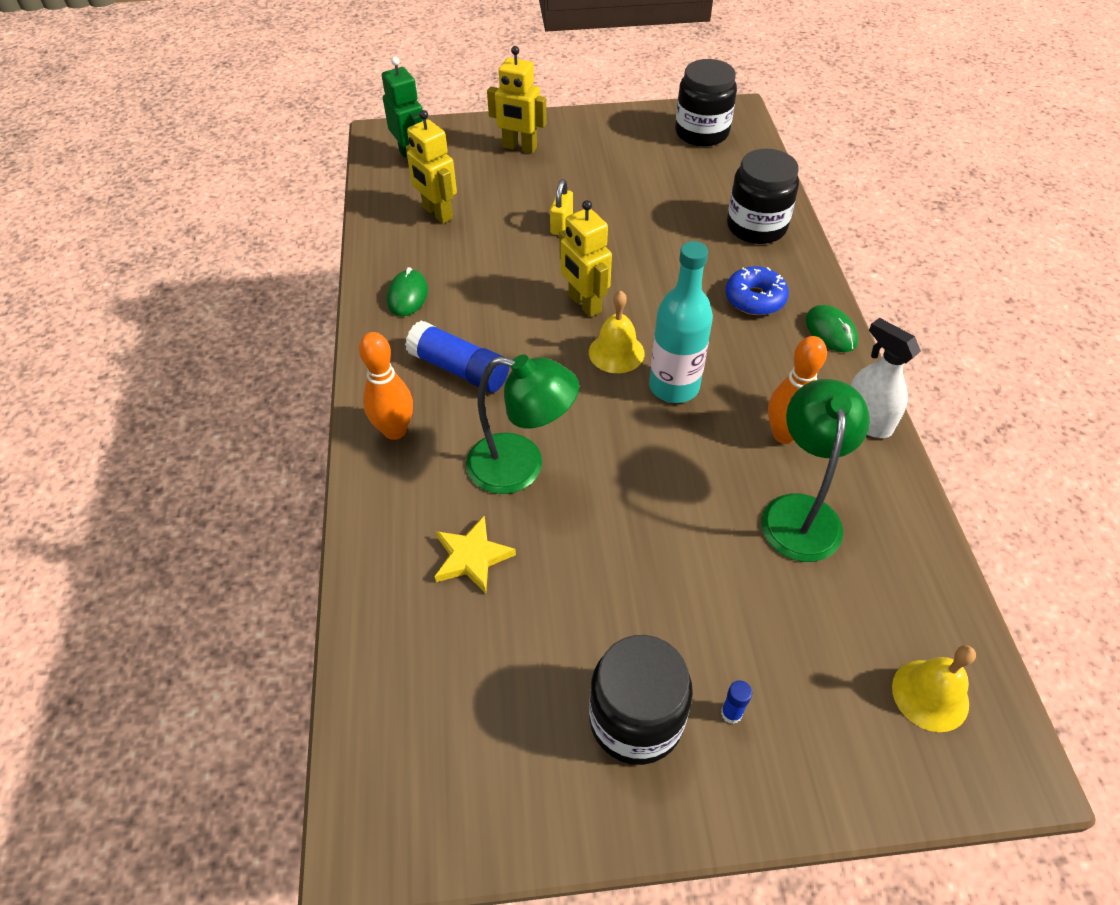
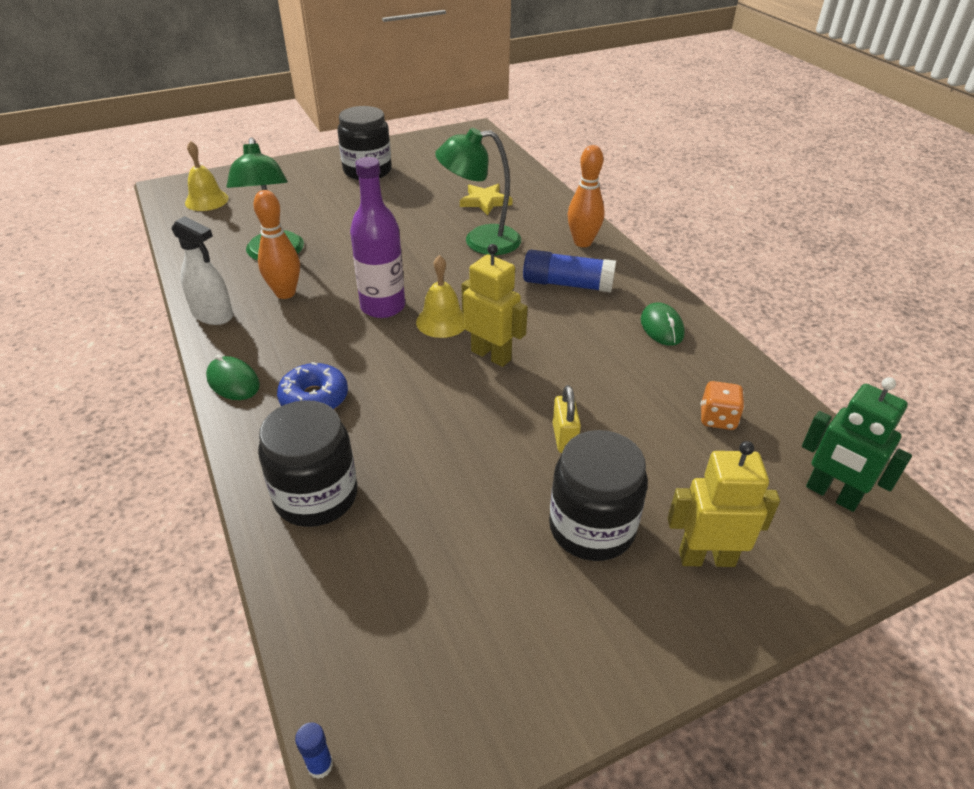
camera: 160 degrees right, 10 degrees down
(437, 213) = (717, 419): yellow robot -> orange dice
(674, 386) = (383, 307): turquoise bottle -> purple bottle
(701, 132) = (428, 689): black jar -> black jar (592, 528)
(731, 713) = (318, 179): blue glue stick -> blue glue stick (320, 765)

